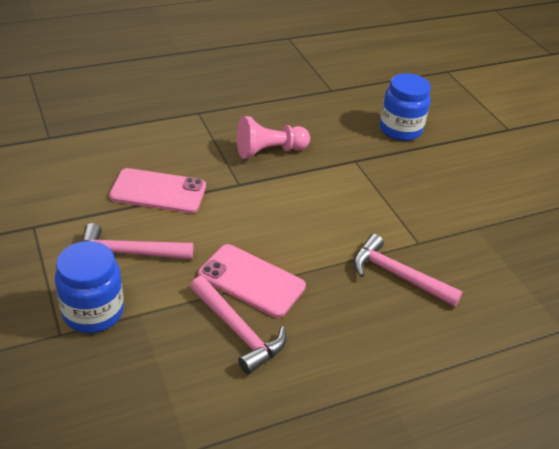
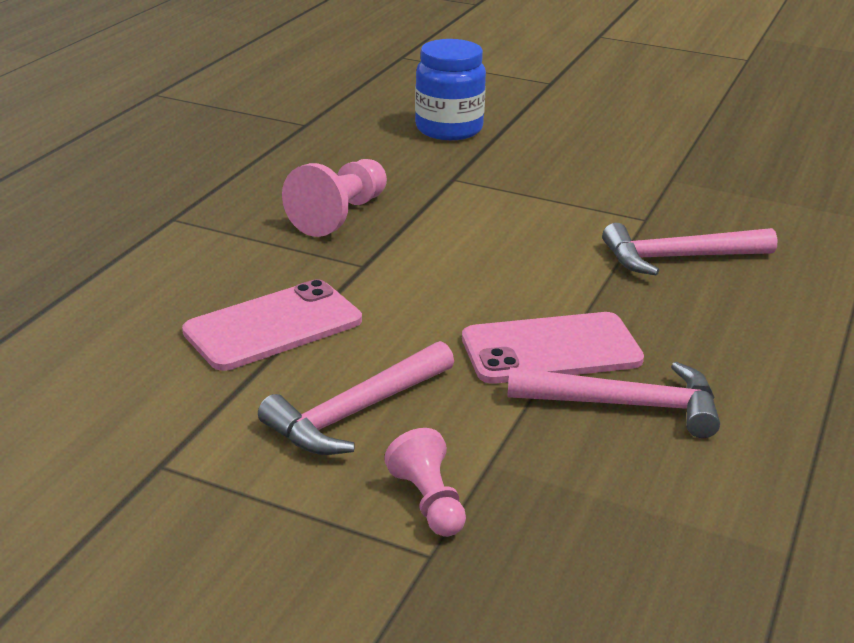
camera: 40 degrees left, 10 degrees down
(93, 312) = (428, 502): blue jar -> pink pawn

